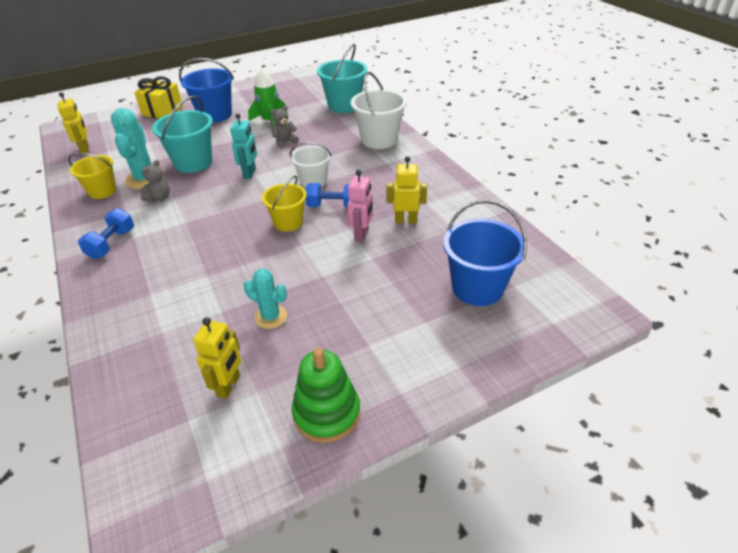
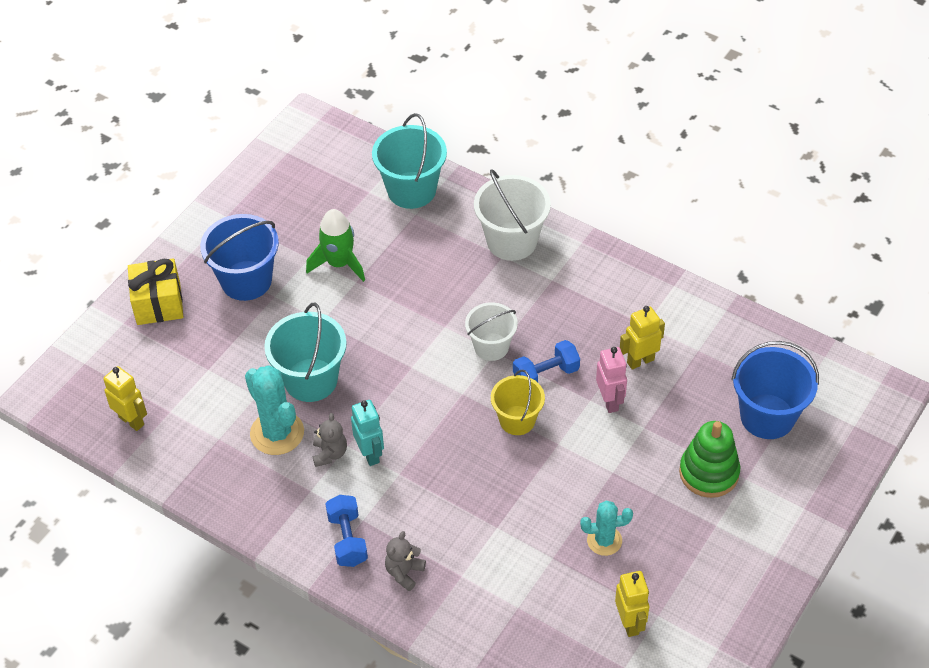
camera: 30 degrees left, 10 degrees up
(102, 191) = (244, 475): yellow bucket -> none
(250, 173) = (402, 367): turquoise robot -> turquoise robot (370, 454)
(285, 142) = (395, 294): grey teddy bear -> grey teddy bear (404, 572)
(326, 413) = (730, 603): green stacking toy -> green stacking toy (709, 473)

